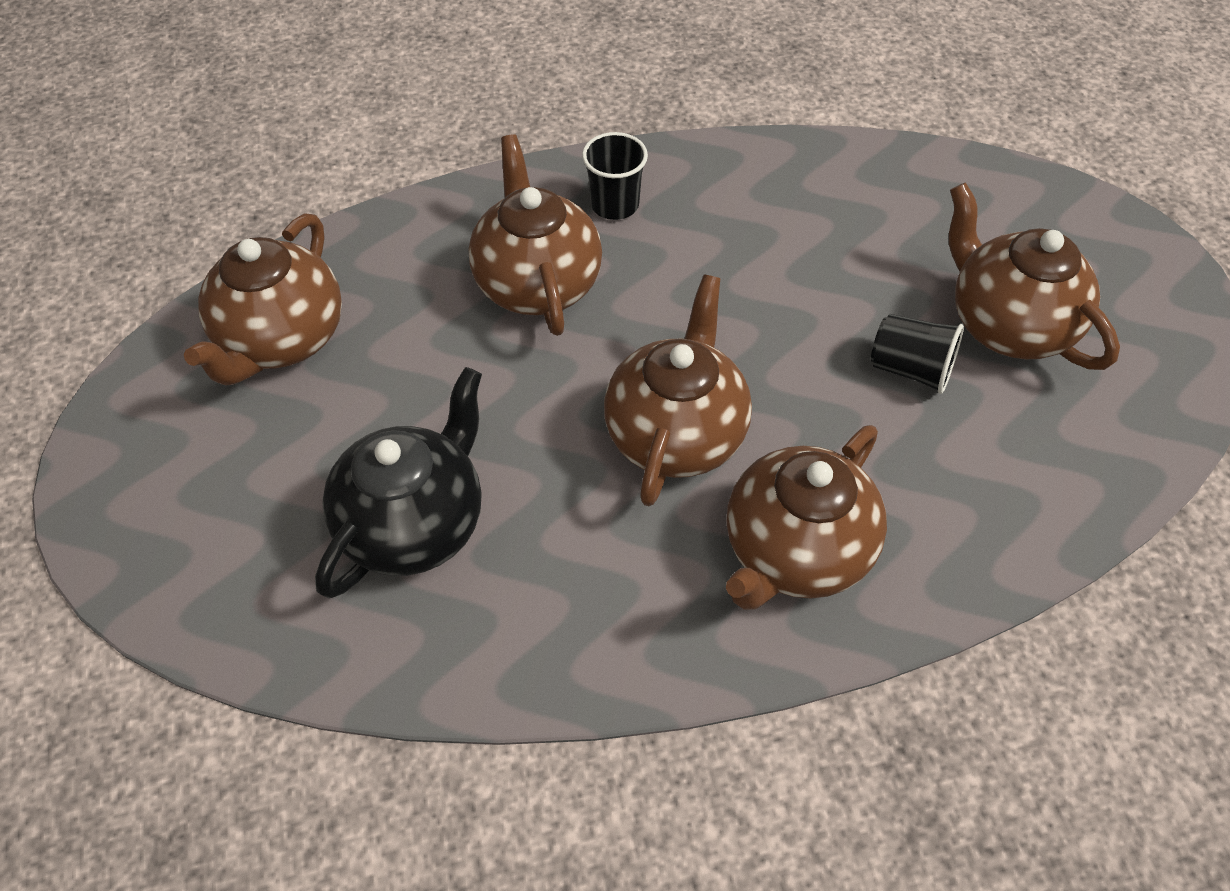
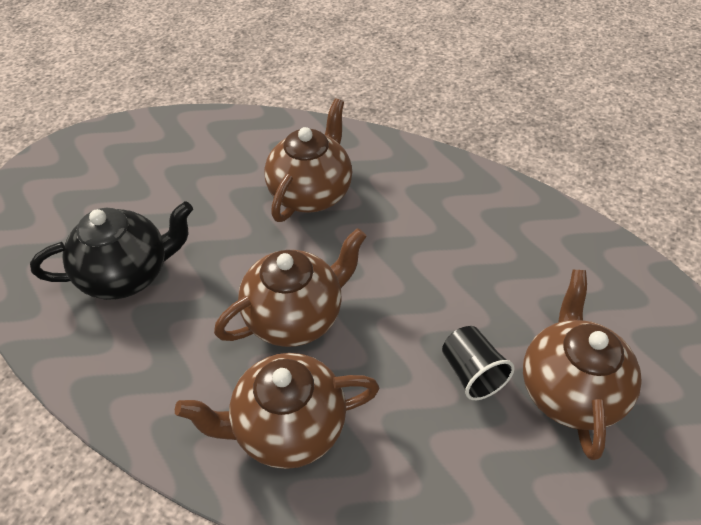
camera: 40 degrees right, 5 degrees down
(282, 340) = (168, 151): brown teapot -> none
(614, 204) = (396, 175): black cup -> none

